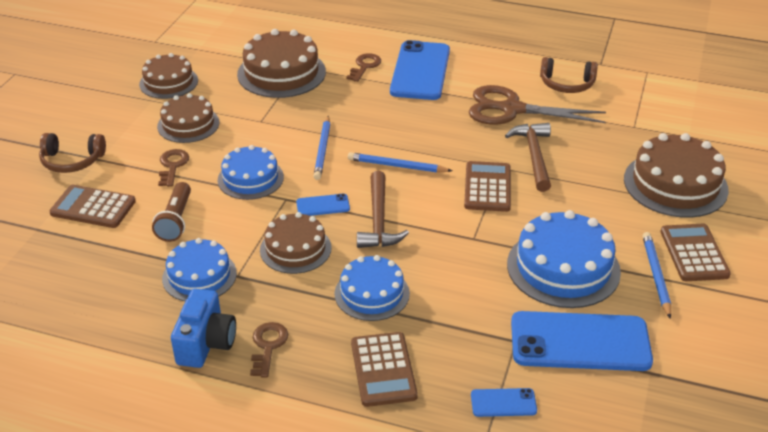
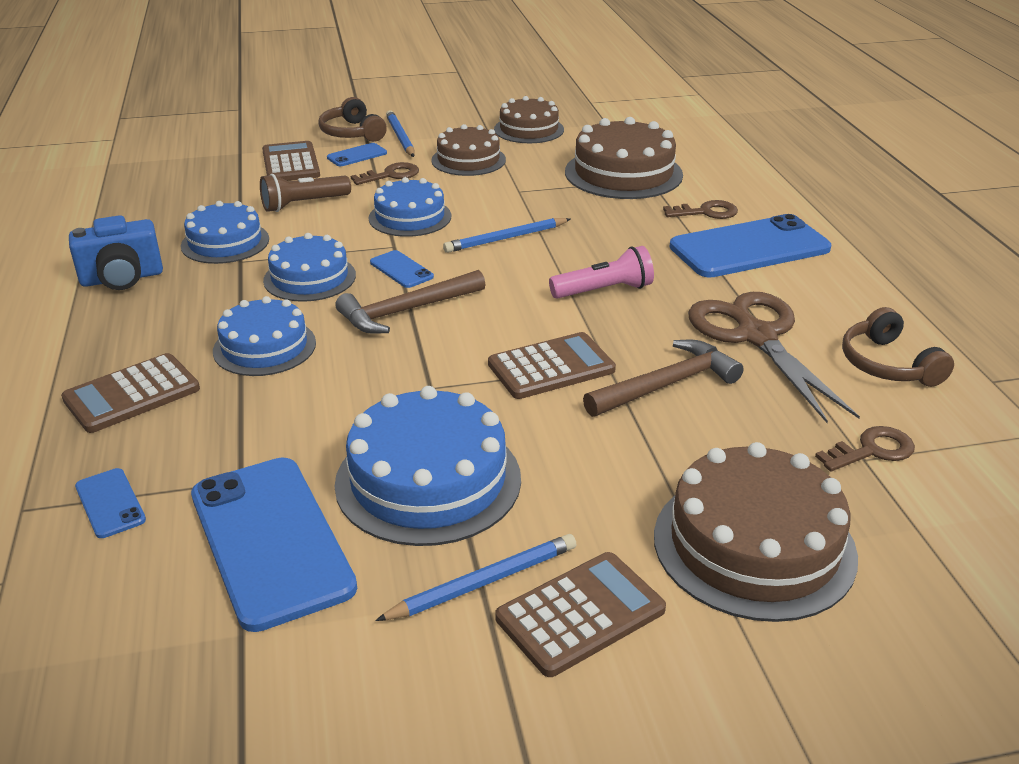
camera: 60 degrees right, 5 degrees down
(118, 171) = (357, 155): none -> blue phone
(268, 346) = (135, 312): brown key -> brown key (872, 450)
(295, 249) = (309, 278): brown cake -> blue cake
(397, 166) = (526, 291): blue pencil -> blue pencil (400, 137)
(421, 138) = (604, 290): none -> pink flashlight

